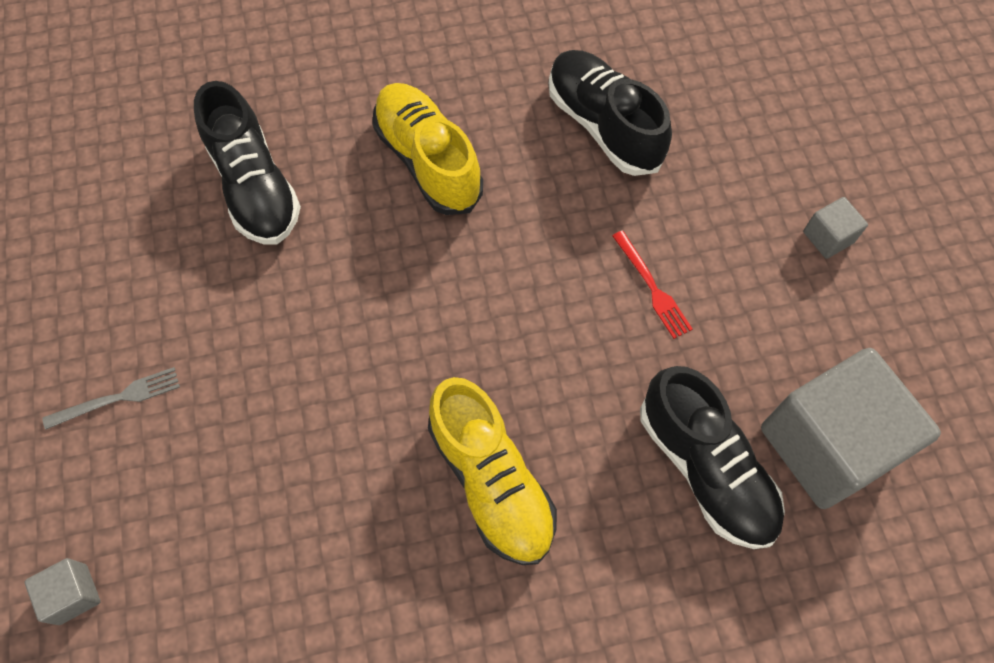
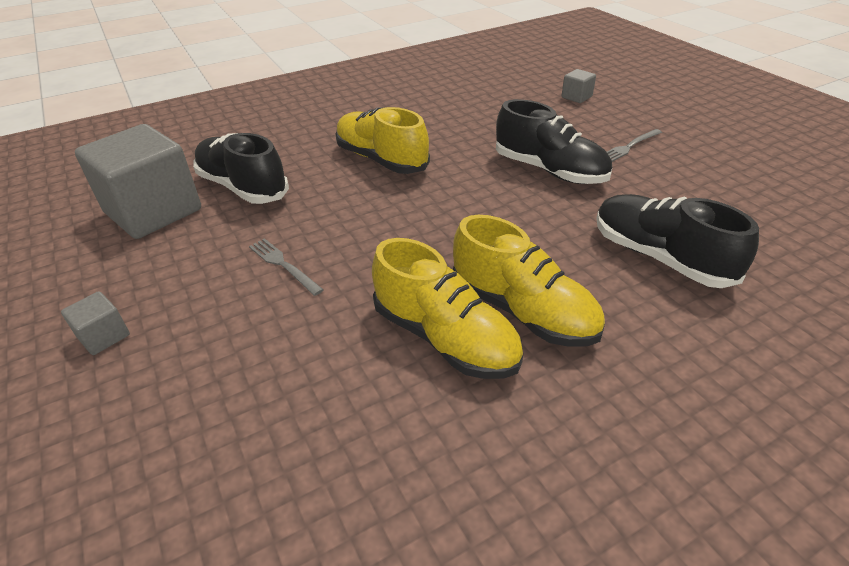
camera: 165 degrees right, 25 degrees down
(510, 151) = (445, 338): none -> yellow shoe
(603, 125) = (348, 389): black shoe -> black shoe (549, 170)
(652, 287) = (283, 265): red fork -> grey fork

